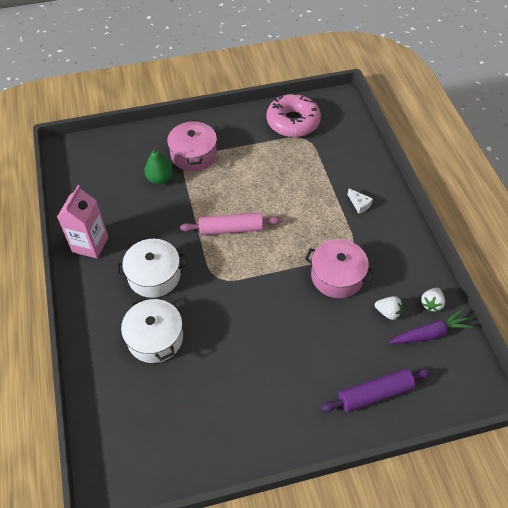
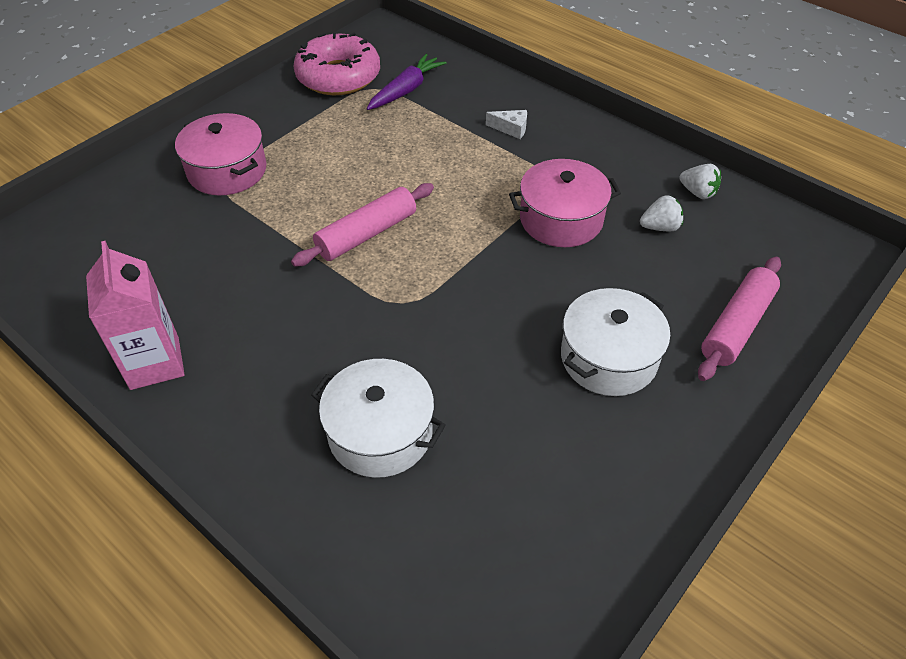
camera: 35 degrees left, 5 degrees down
(154, 276) = (303, 350): white pot -> white pot (609, 358)
(160, 179) = (199, 222): green pear -> none
(375, 393) = (736, 325): purple rolling pin -> pink rolling pin
(429, 334) = (728, 225): purple carrot -> purple carrot (406, 90)
(431, 304) = (697, 192): white strawberry -> white strawberry turned 45 degrees counterclockwise

